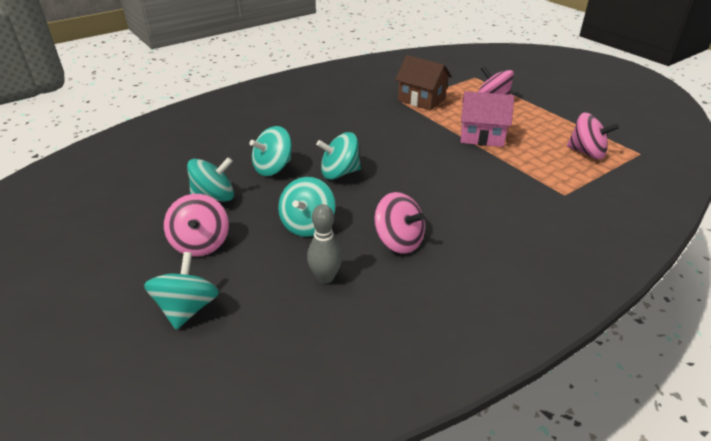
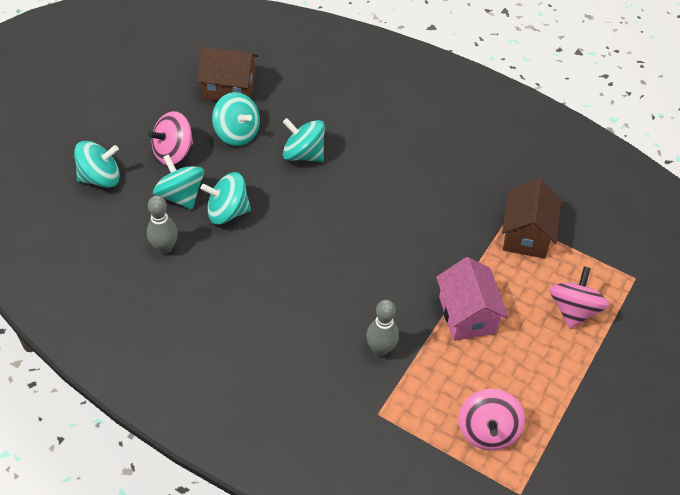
camera: 65 degrees right, 15 degrees up
(153, 190) = (229, 88): none -> brown house
(339, 173) = (321, 207): turquoise spinning top -> turquoise spinning top (180, 196)
(399, 241) = (232, 285): pink spinning top -> none
(501, 178) = (380, 349): none -> grey bowling pin

